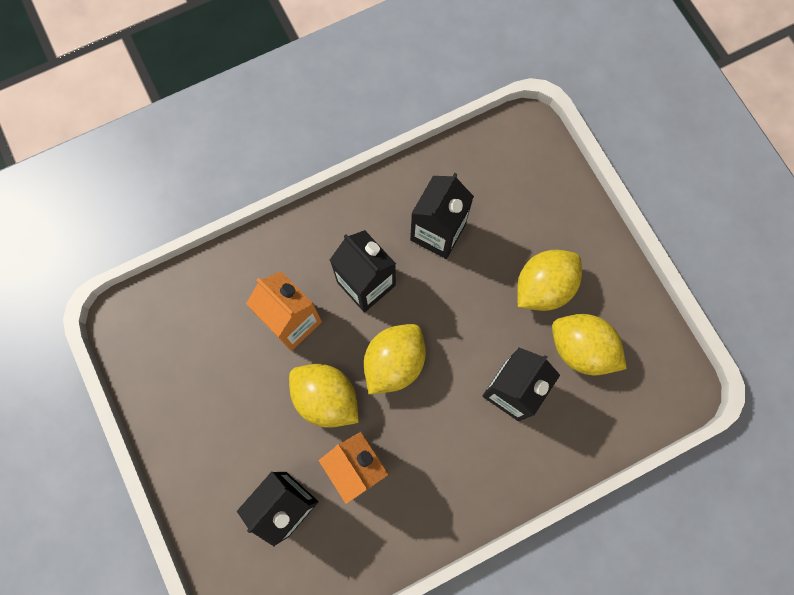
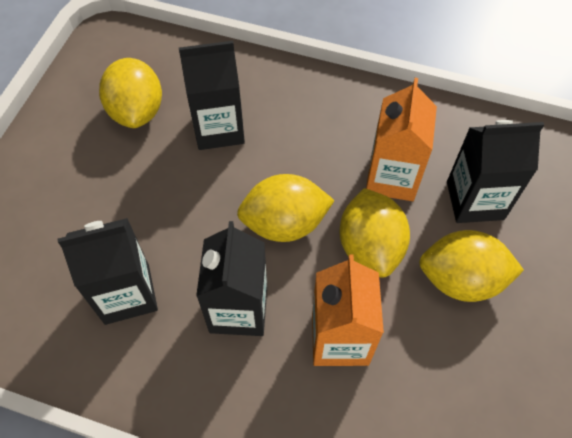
camera: 135 degrees left, 15 degrees down
(543, 287) = (105, 172): yellow lemon -> yellow lemon (461, 280)

